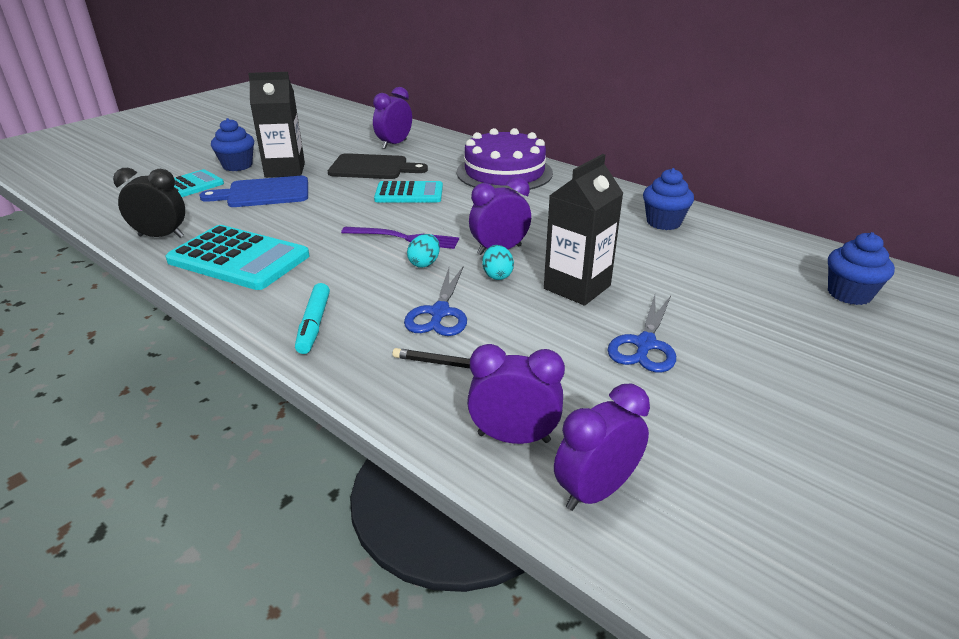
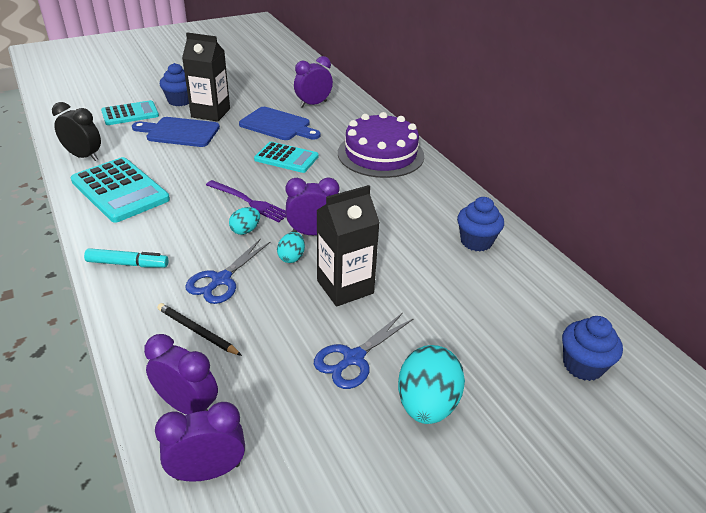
camera: 20 degrees right, 5 degrees up
(314, 324) = (127, 264): turquoise marker -> turquoise marker turned 105 degrees counterclockwise
(372, 168) = (277, 125): black cutting board -> blue cutting board
(751, 363) = (427, 404): none -> turquoise egg

